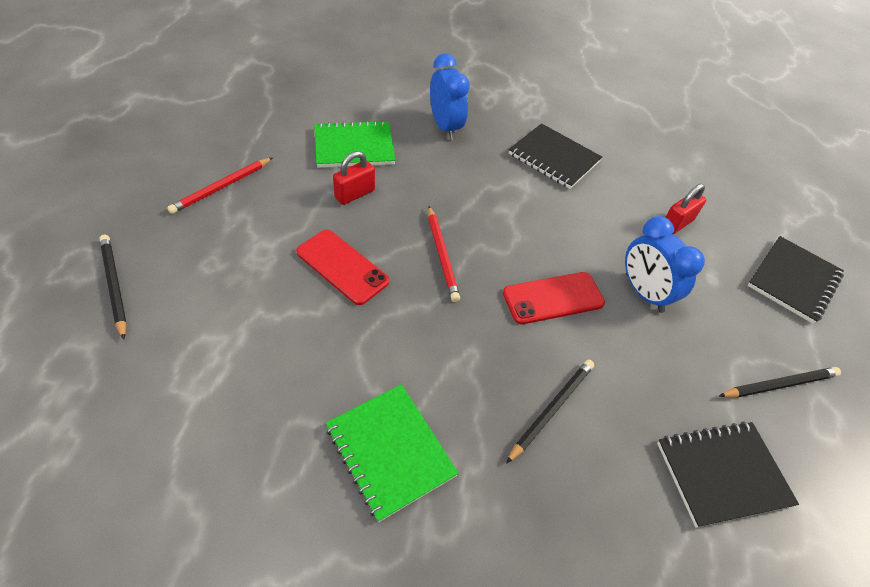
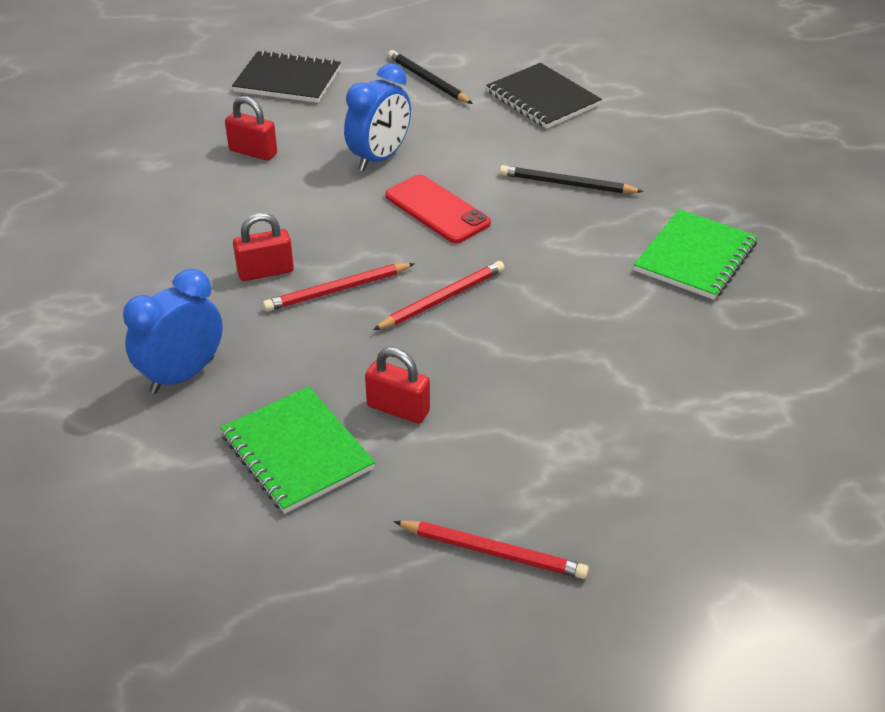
camera: 110 degrees left, 10 degrees down
(114, 286) = (736, 552): black pencil -> none
(342, 266) = (528, 368): red phone -> none
(483, 209) = (337, 290): none -> red pencil
(522, 184) = (265, 272): none -> red padlock
(554, 158) = (189, 259): black notebook -> none

